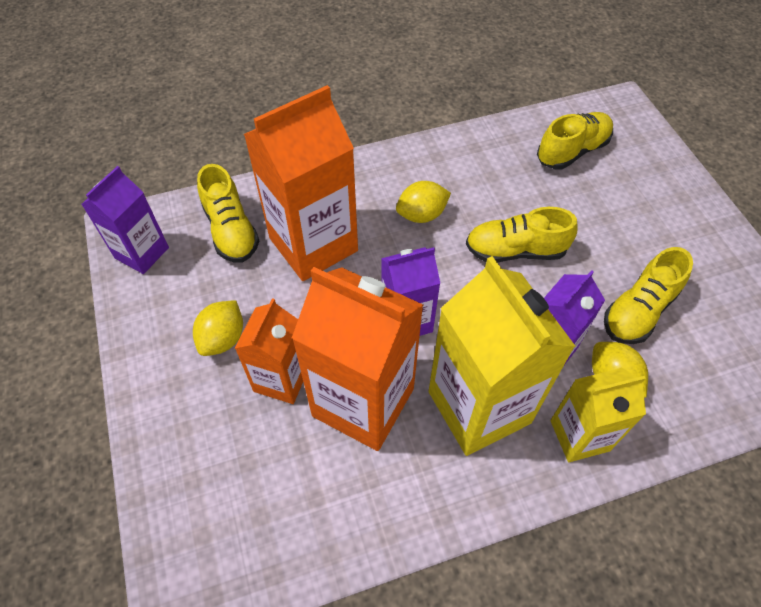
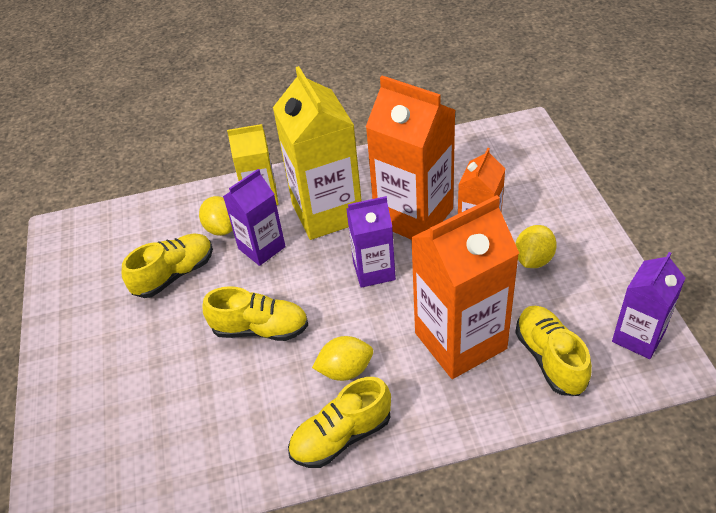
camera: 170 degrees left, 10 degrees down
(572, 151) = (151, 448): yellow shoe -> yellow shoe (341, 436)

